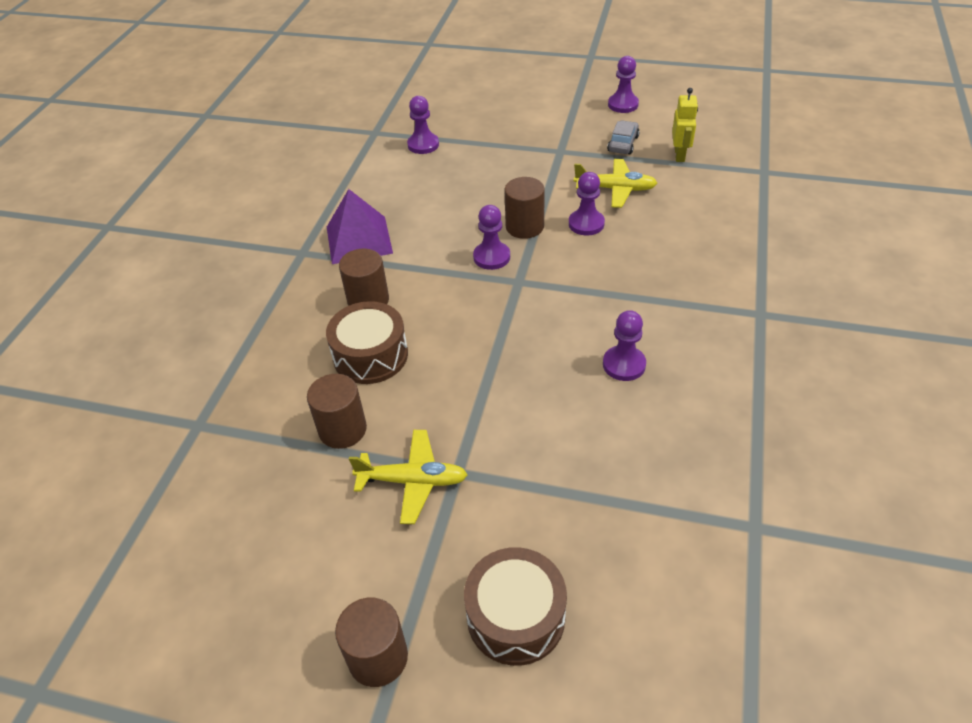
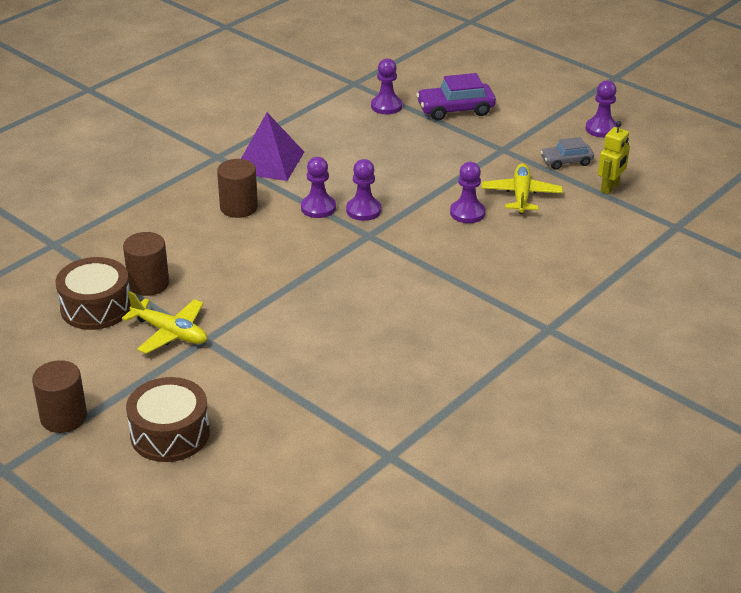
camera: 25 degrees right, 10 degrees down
(370, 355) = (208, 244): brown drum -> brown drum (96, 307)
(487, 128) = (455, 110): none -> purple car
(524, 227) = (412, 197): brown cylinder -> none
(615, 189) = (521, 195): yellow plane -> yellow plane turned 120 degrees counterclockwise
(623, 144) = (566, 161): grey car -> grey car turned 150 degrees counterclockwise
(624, 364) = (396, 321): purple pawn -> purple pawn (318, 208)

